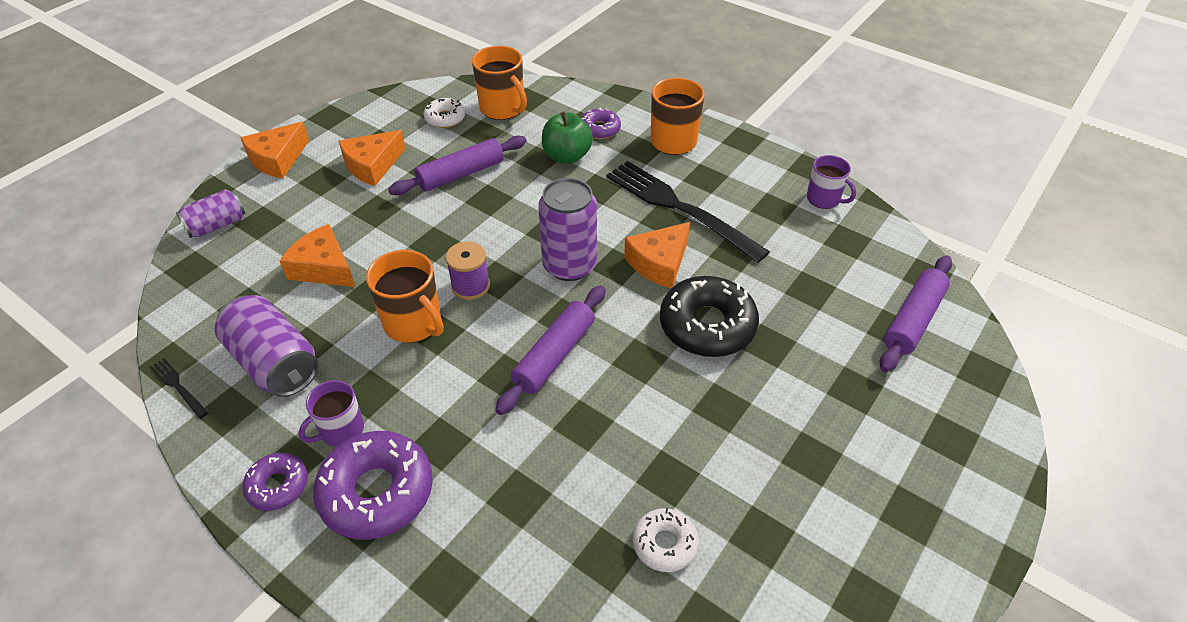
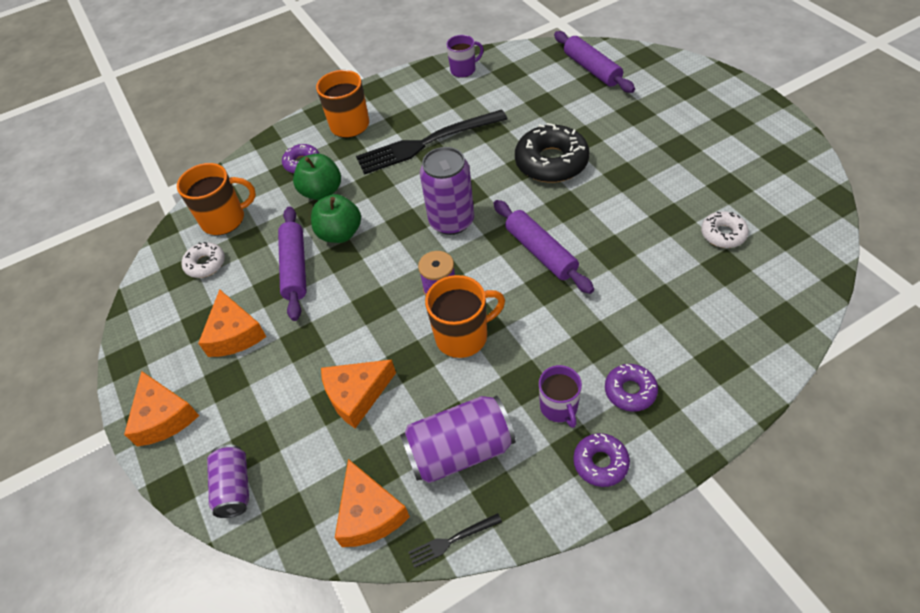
camera: 60 degrees left, 5 degrees up
(377, 492) = (630, 391): purple donut -> purple donut, size x0.54
(516, 188) = (340, 233): none -> green apple
(659, 263) = (478, 170): orange cheese -> orange cheese (369, 513)

